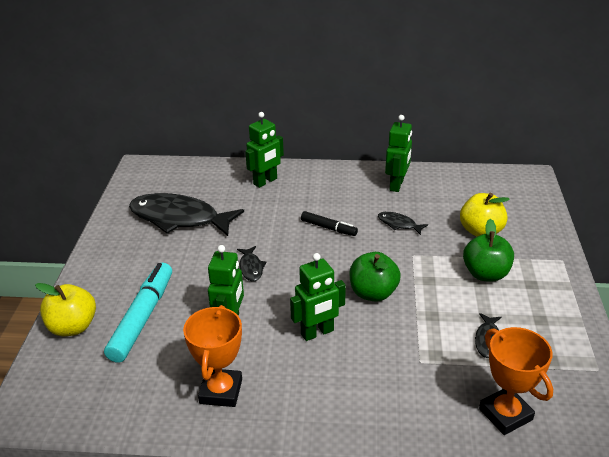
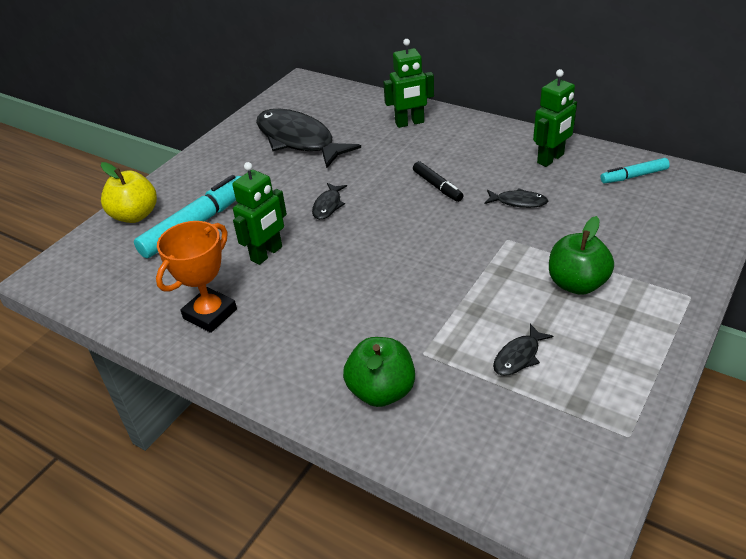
camera: 30 degrees right, 5 degrees up
(317, 333) = (341, 289): green robot -> none
(373, 293) = (430, 266): green apple -> green apple (381, 391)
(399, 224) = (518, 202): black fish -> black fish turned 135 degrees clockwise
(463, 184) = (634, 176): none -> turquoise marker
(481, 231) = (611, 235): yellow apple -> none
(505, 414) = (472, 442): orange trophy -> none

